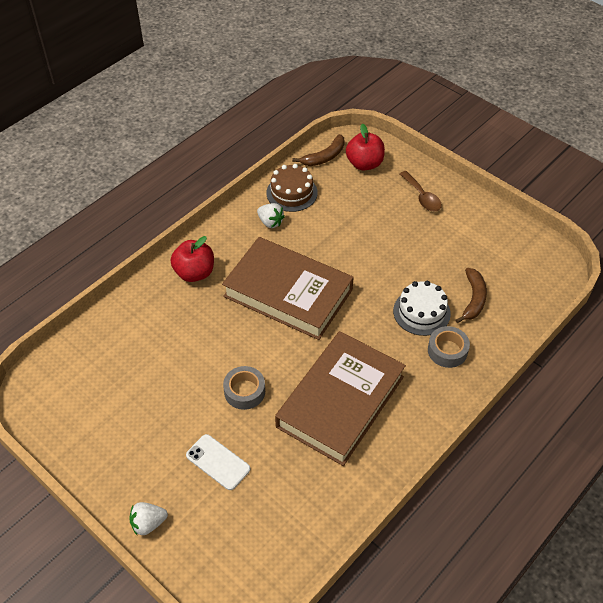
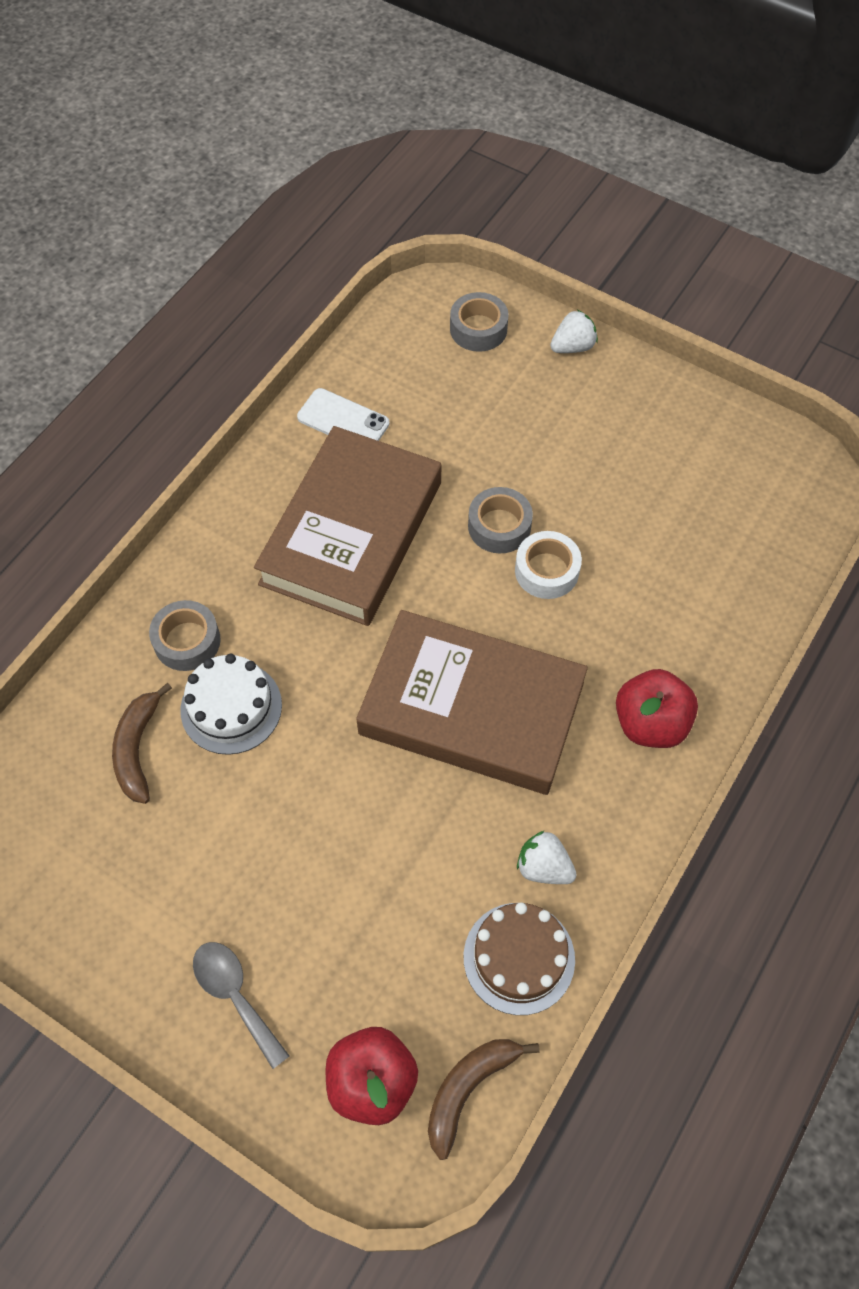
camera: 170 degrees right, 10 degrees up
(216, 553) = (478, 329): none -> grey tape
(218, 462) = (508, 427): white phone -> white phone (343, 420)
(223, 359) = (546, 571): none -> white tape
(422, 197) = (235, 995): brown spoon -> grey spoon

